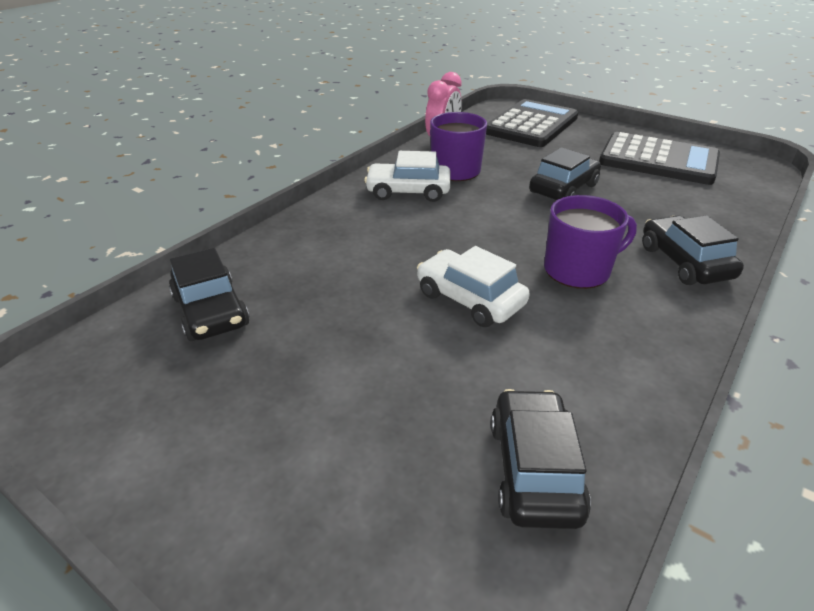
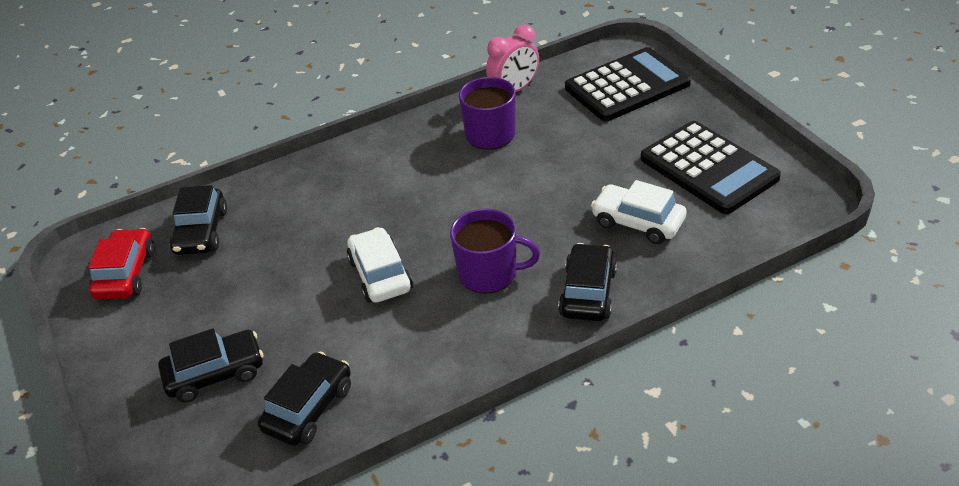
camera: 30 degrees right, 5 degrees up
(130, 384) = (126, 274): none -> red car
(408, 191) = (426, 150): white car -> white car (638, 222)
(563, 189) = (569, 182): black car -> black car (215, 374)

